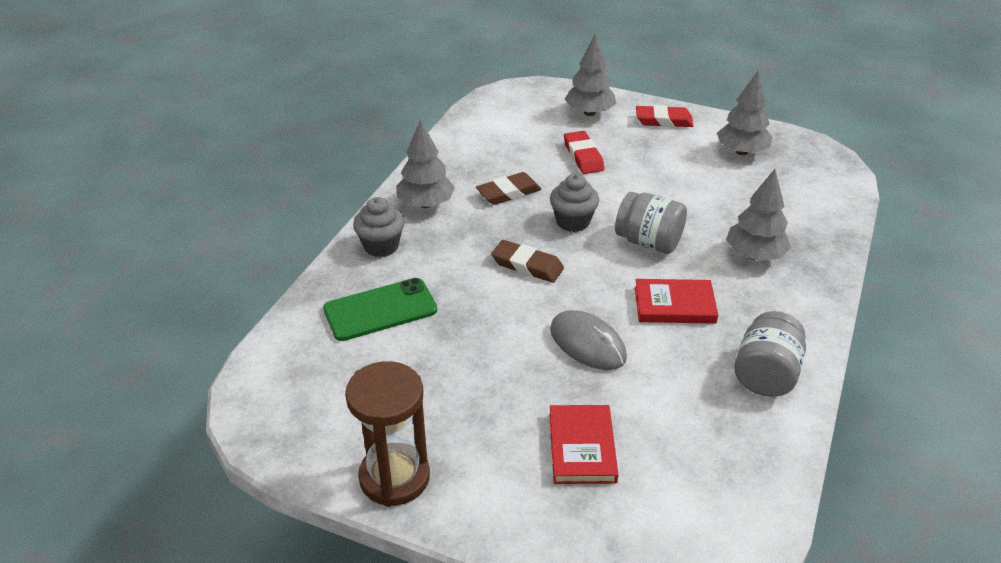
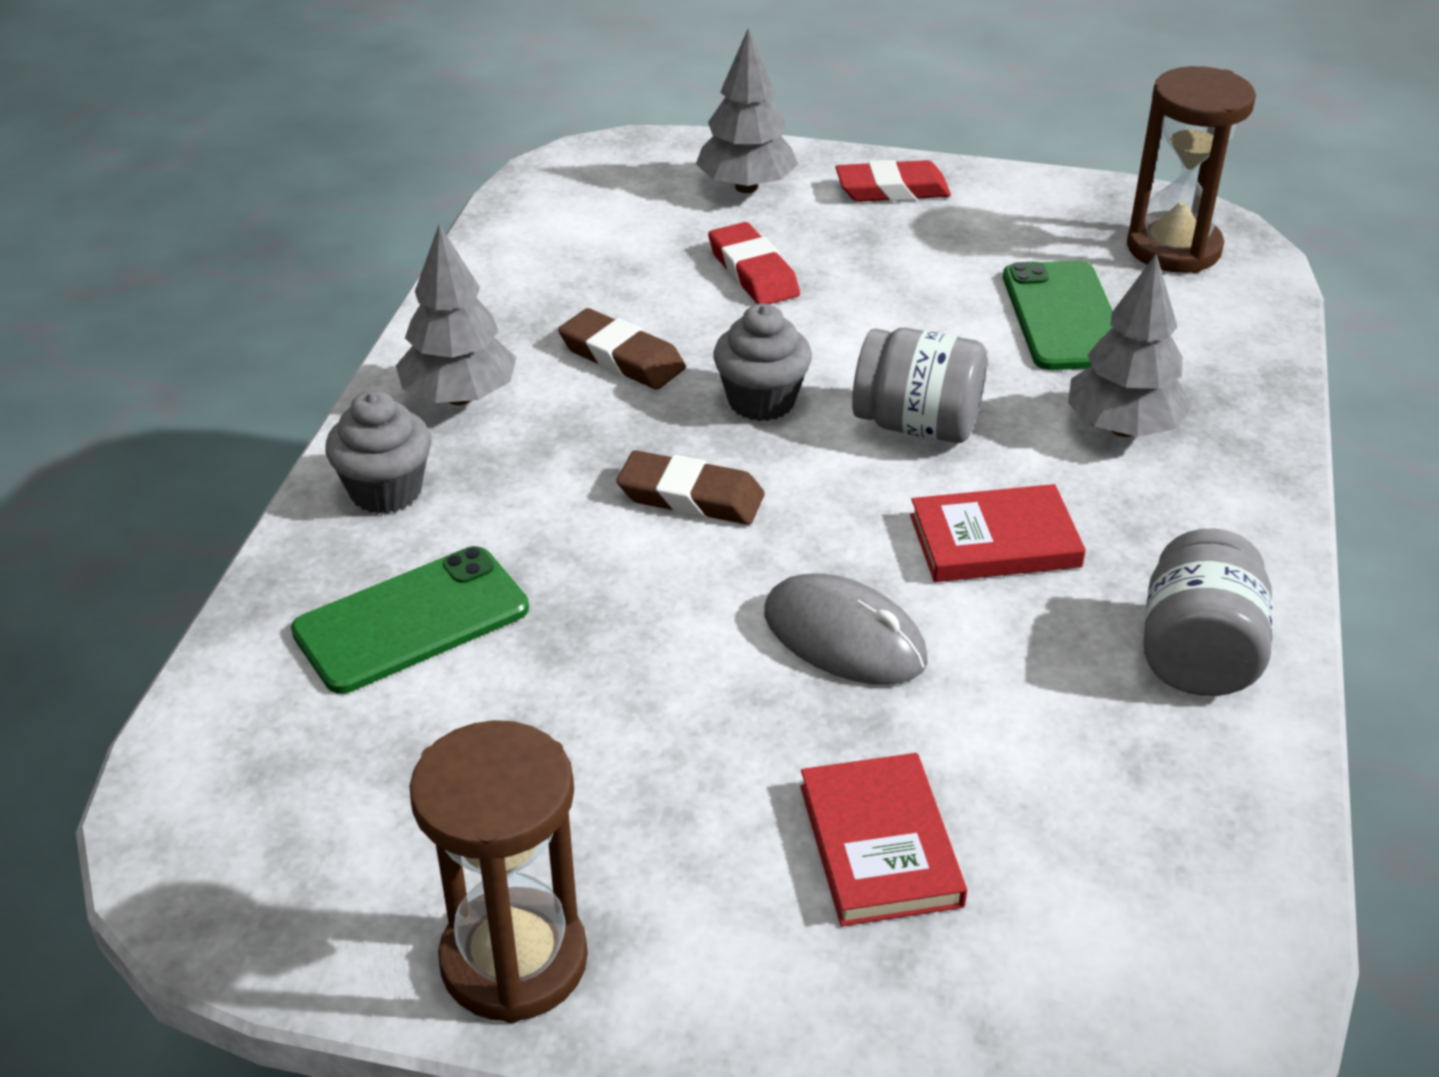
camera: 10 degrees left, 0 degrees up
(508, 192) = (622, 357): brown eraser -> brown eraser turned 75 degrees clockwise
(737, 195) = (1063, 317): none -> green phone
(741, 152) = (1052, 235): grey tree -> none
(804, 165) = (1173, 248): none -> brown hourglass

